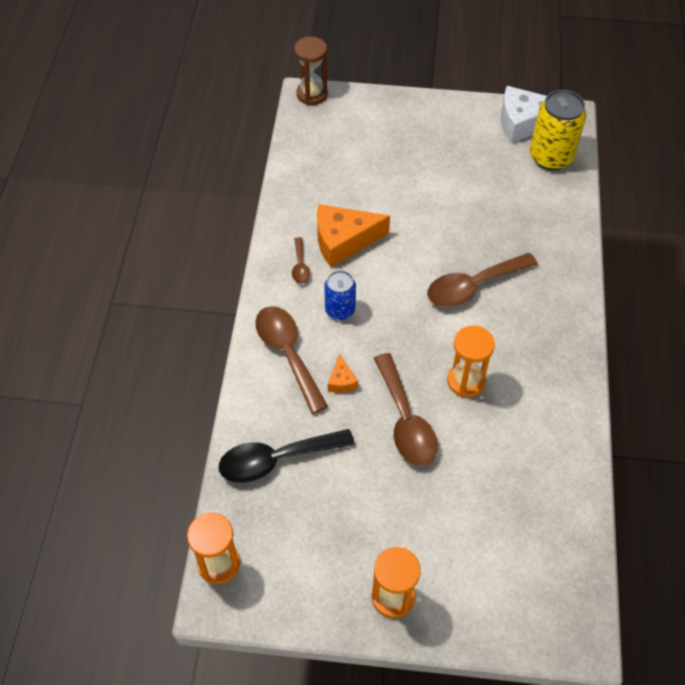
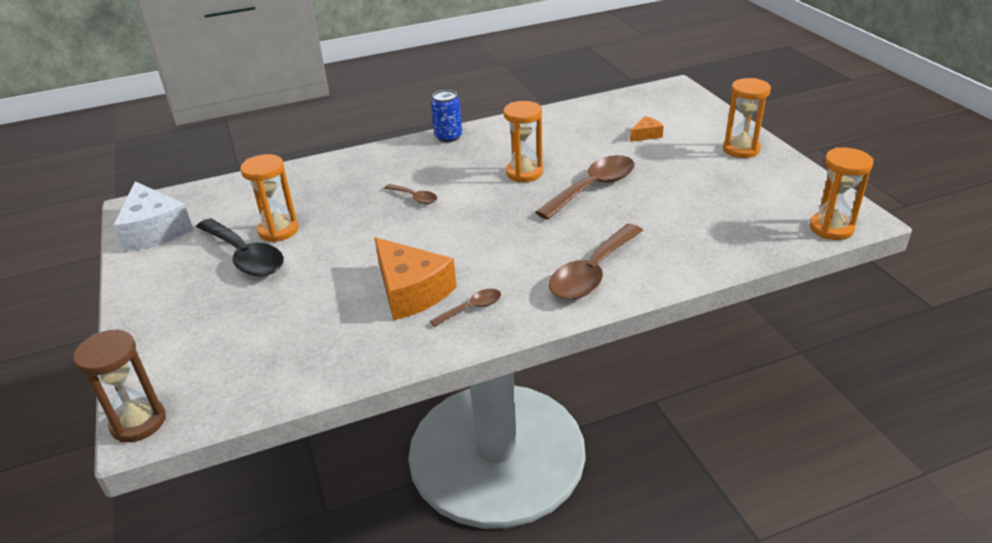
camera: 115 degrees left, 20 degrees down
(276, 459) = (707, 236): black spoon -> black spoon (245, 256)
(340, 310) = (508, 260): blue can -> blue can (448, 137)
(342, 381) = (589, 231): orange cheese -> orange cheese (646, 135)
(473, 286) = (415, 198): brown spoon -> brown spoon, size x0.50
(477, 189) = (278, 230): none -> orange hourglass
(550, 157) = (207, 202): yellow can -> none

